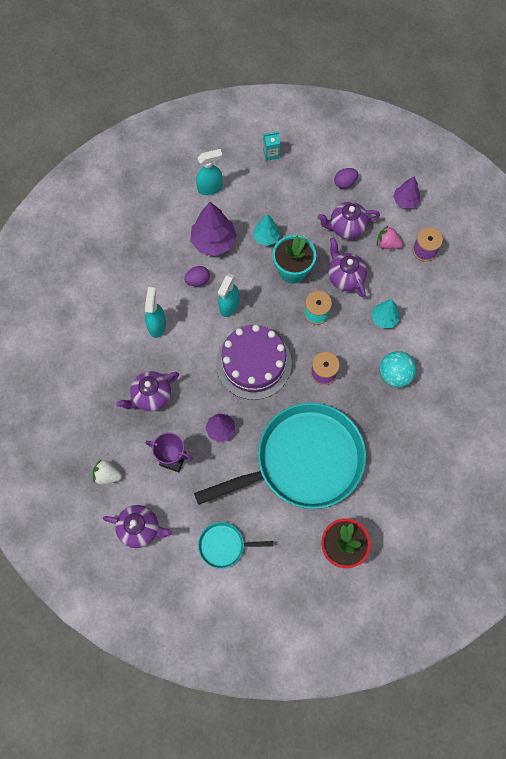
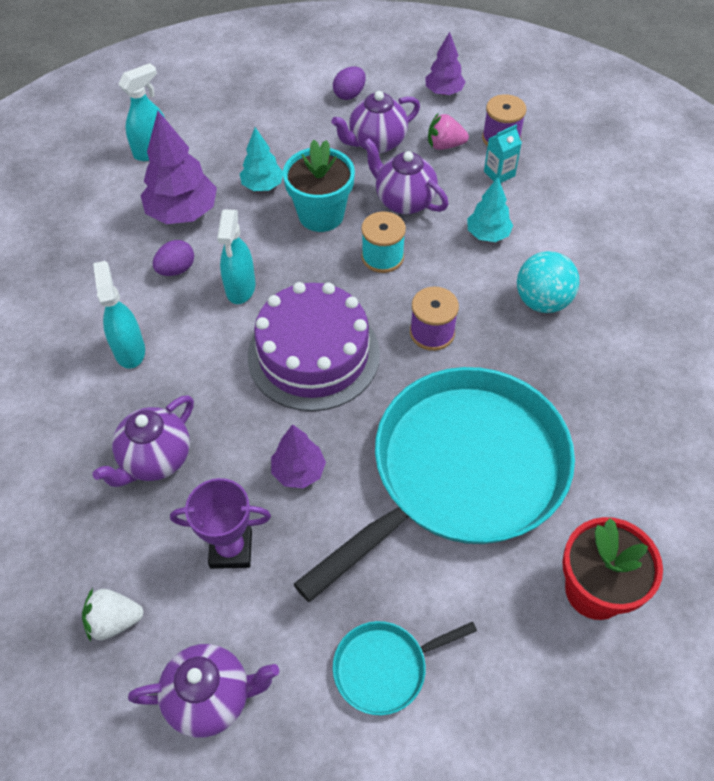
camera: 20 degrees left, 15 degrees down
(271, 154) = (228, 90): turquoise carton -> turquoise carton (499, 173)

